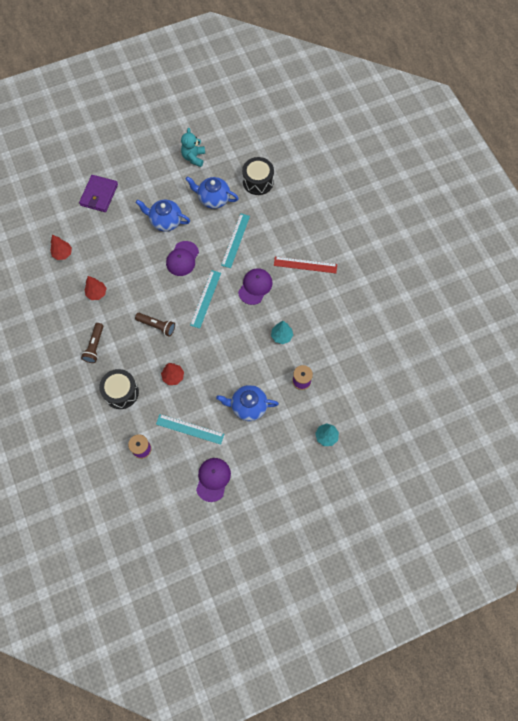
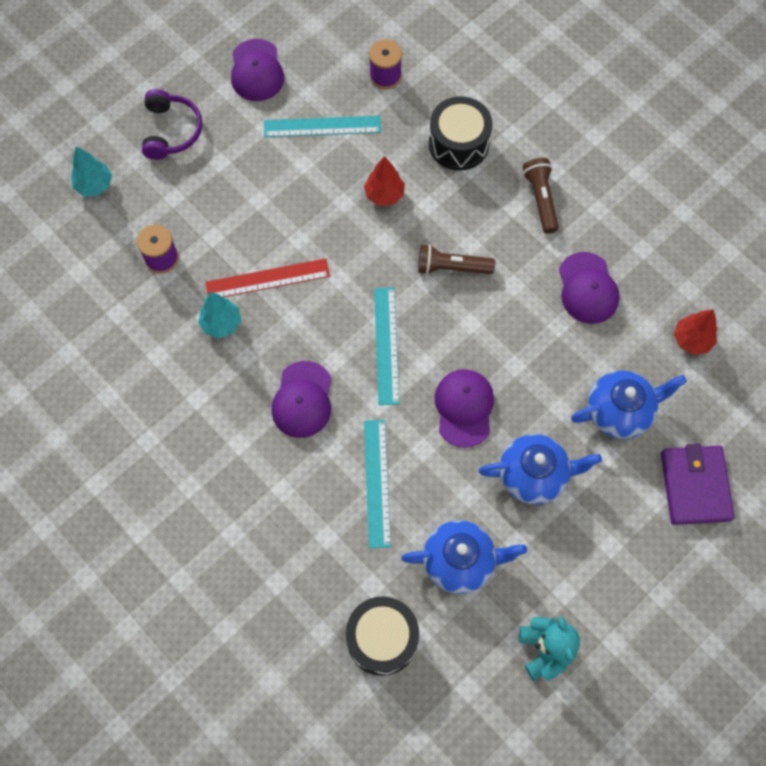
camera: 160 degrees right, 0 degrees up
(97, 293) = (588, 288): red tree -> purple cap
(248, 406) = (240, 189): blue teapot -> blue teapot (619, 411)
(274, 456) = (171, 131): none -> purple headphones
(305, 265) = (220, 478): red ruler -> red ruler (267, 279)

